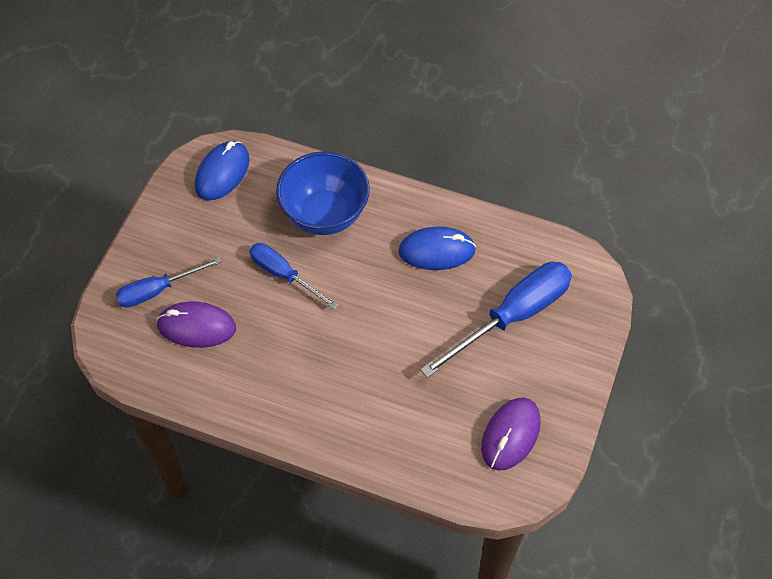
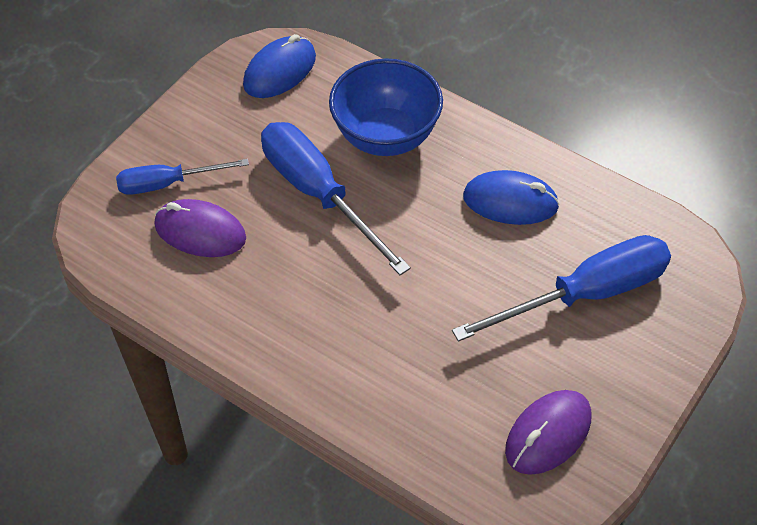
camera: 15 degrees right, 5 degrees down
(284, 275) = (319, 194): blue screwdriver -> blue screwdriver, size x1.67

